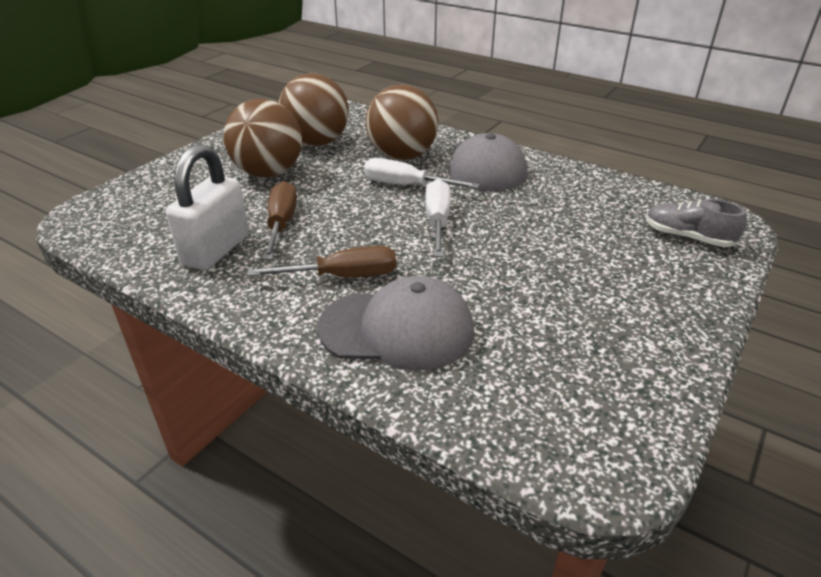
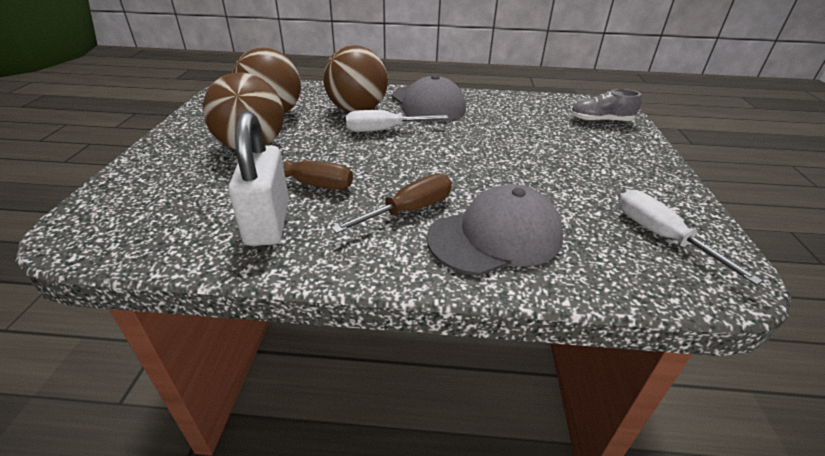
camera: 30 degrees left, 0 degrees up
(281, 223) = (309, 184): brown screwdriver -> brown screwdriver turned 135 degrees clockwise
(437, 221) = (436, 149): white screwdriver -> white screwdriver (660, 236)

